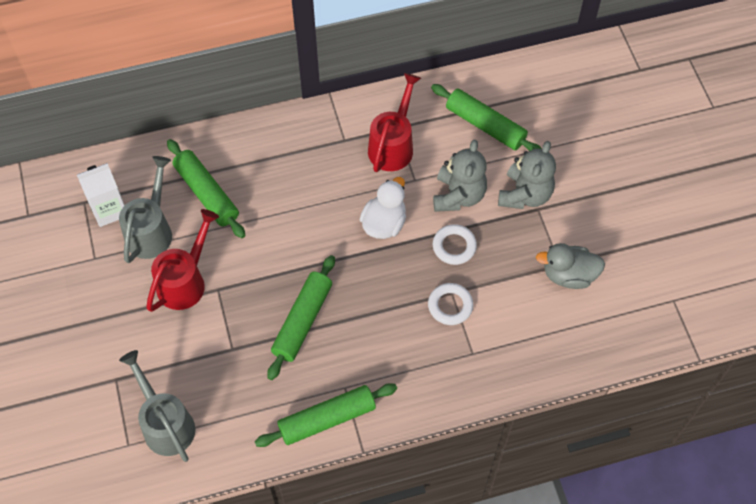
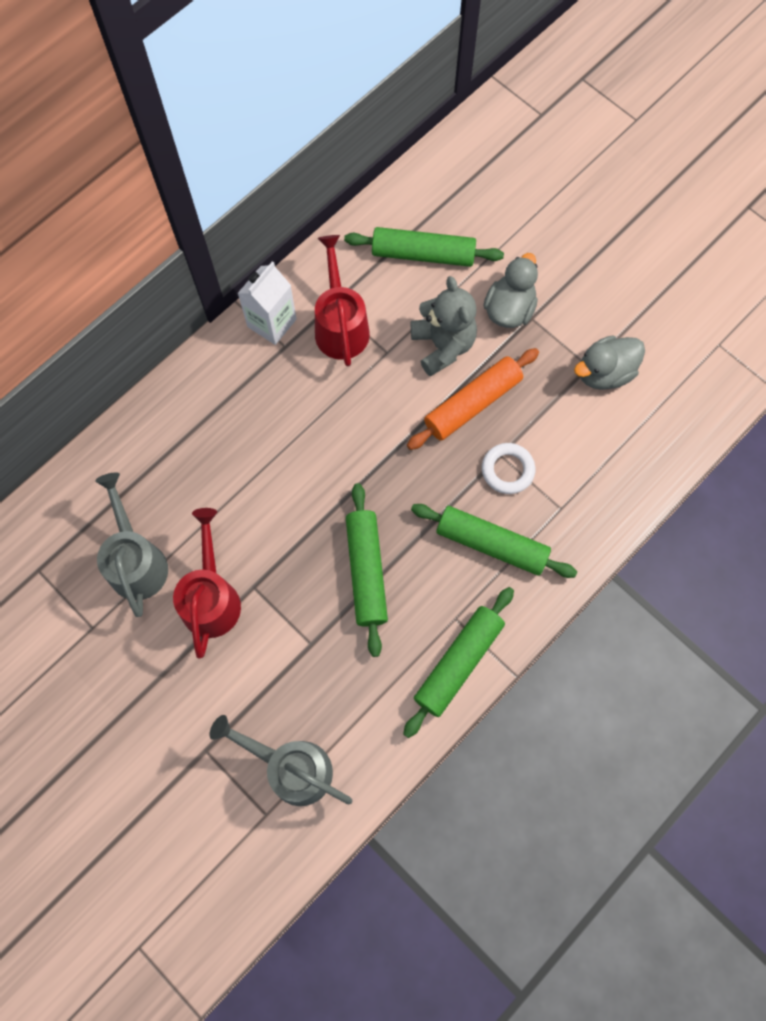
camera: 30 degrees left, 10 degrees up
(109, 209) = (72, 563): white carton -> white carton (272, 323)
(206, 193) = (172, 486): green rolling pin -> green rolling pin (491, 544)
(384, 223) = (385, 417): white duck -> none
(454, 246) = (472, 404): white ring -> orange rolling pin
(525, 195) = (509, 309): grey teddy bear -> grey duck

